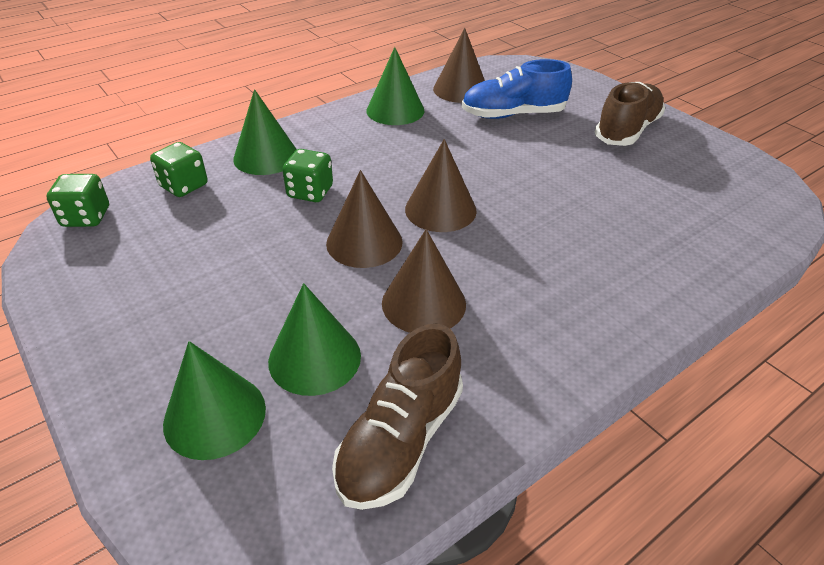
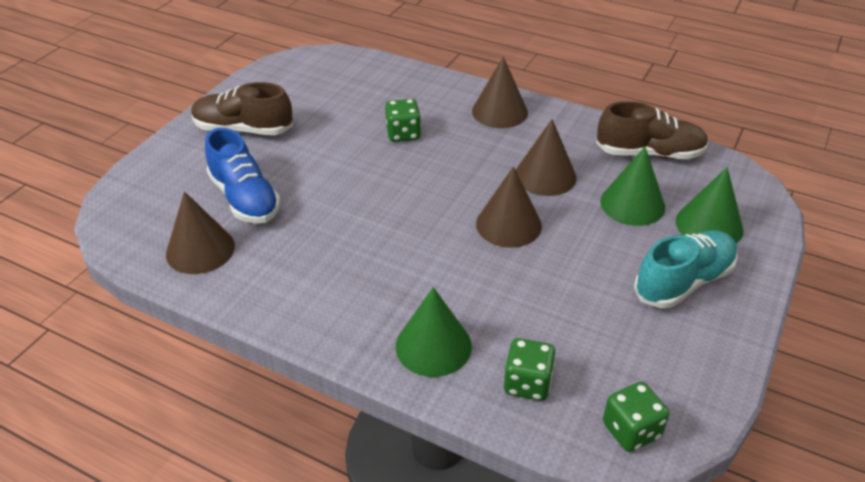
camera: 115 degrees left, 0 degrees up
(167, 333) = (683, 282): none -> turquoise shoe
(310, 192) = (468, 284): green dice -> green dice (403, 134)
(395, 110) = (277, 284): green cone -> none
(440, 209) = (436, 199): brown cone -> brown cone (499, 111)

